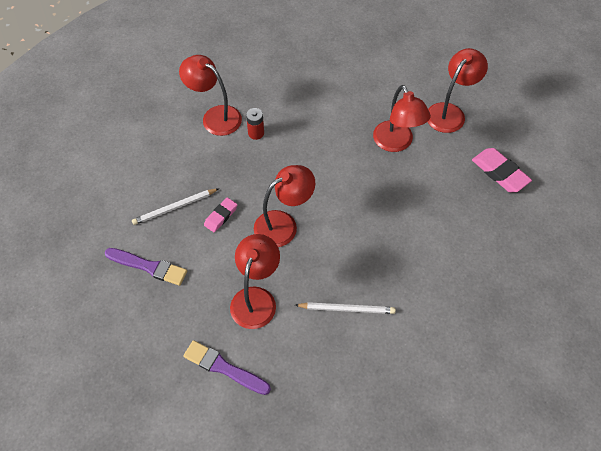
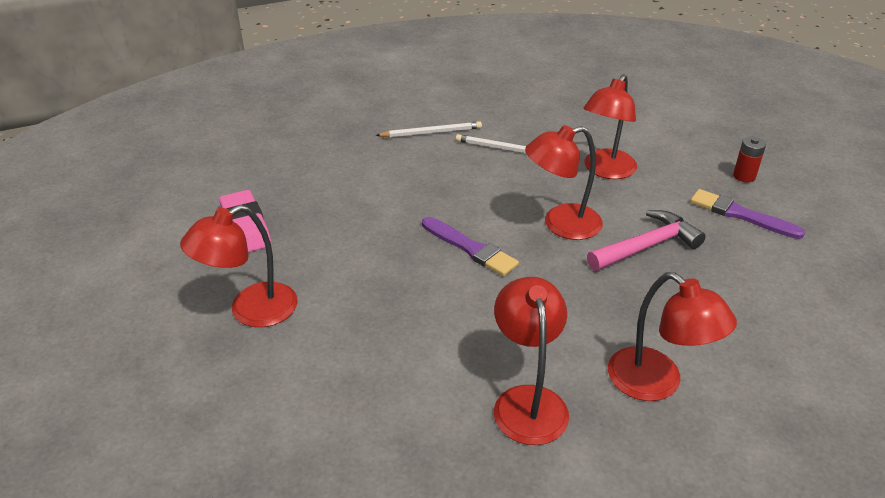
camera: 165 degrees left, 20 degrees down
(174, 208) = (715, 266): white pencil -> white pencil (431, 132)
(221, 216) = (646, 246): pink eraser -> pink hammer
(224, 368) = (644, 133): purple brush -> purple brush (470, 248)
(256, 133) = (584, 341): red battery -> red battery (744, 176)
(396, 143) = (363, 285): red lamp -> red lamp (527, 401)

